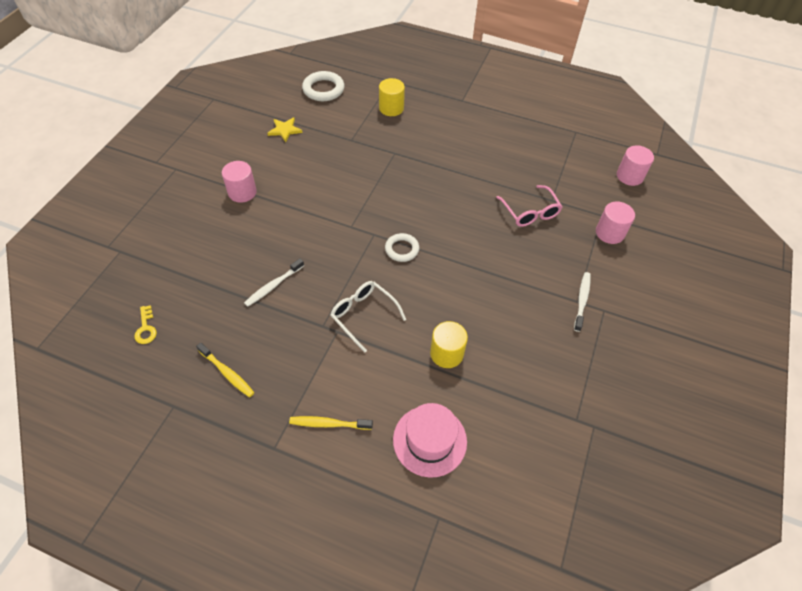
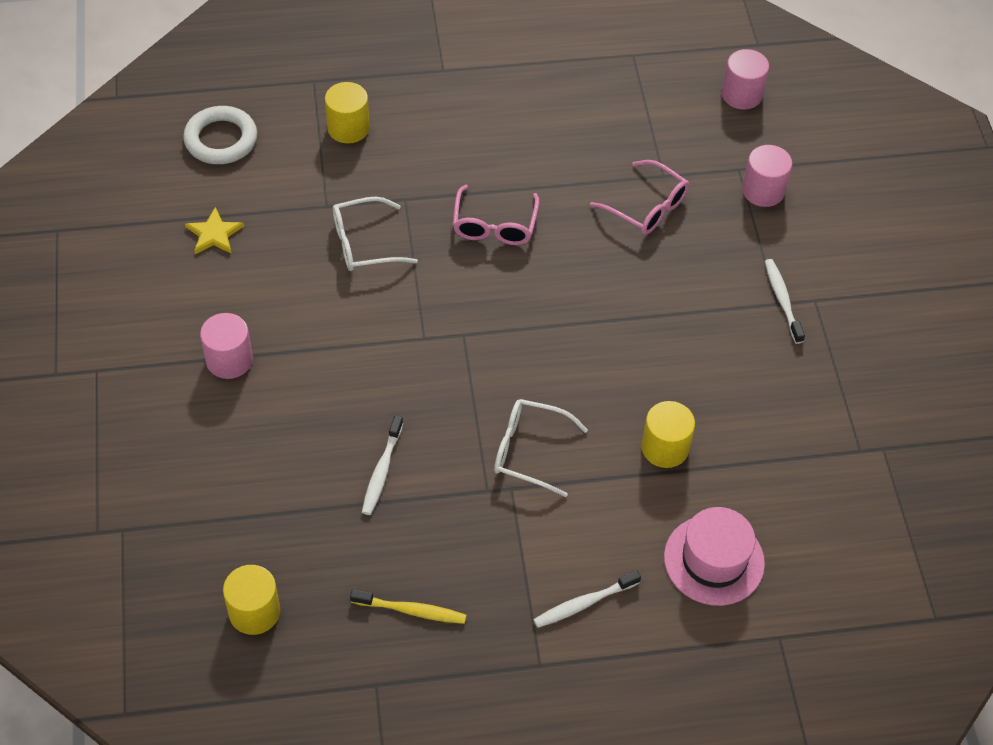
camera: 30 degrees left, 0 degrees up
(146, 328) = (254, 612): yellow key -> yellow cylinder
(329, 424) = (584, 603): yellow toothbrush -> white toothbrush
(356, 165) = (364, 243): none -> white glasses
(402, 249) = (515, 338): white ring -> none
(434, 185) = (494, 225): none -> pink glasses

